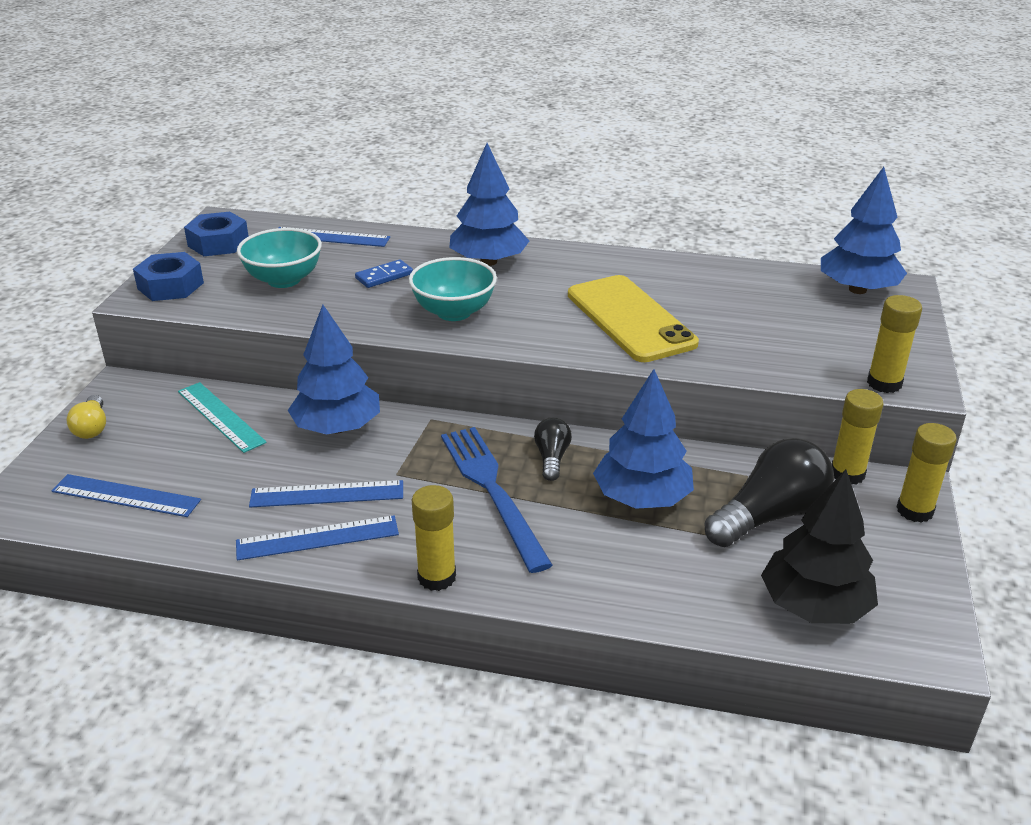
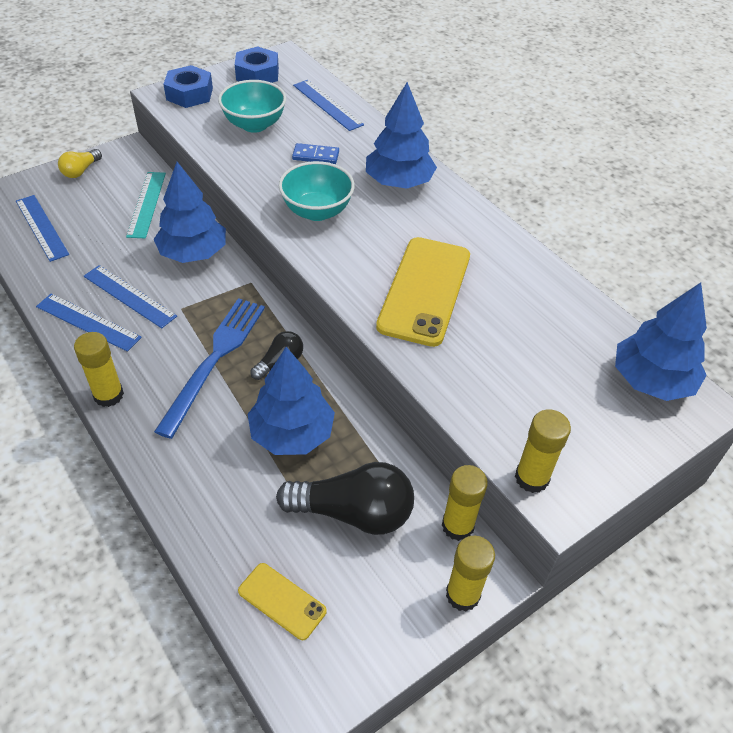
camera: 40 degrees right, 15 degrees up
(814, 606) = (282, 601): black tree -> yellow phone

